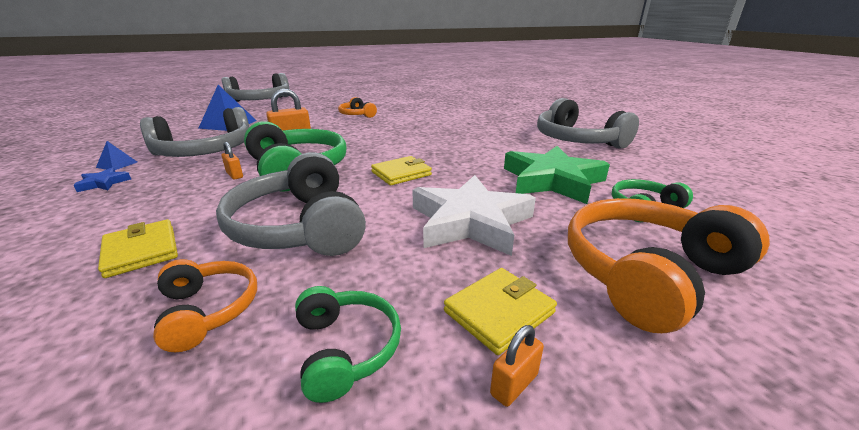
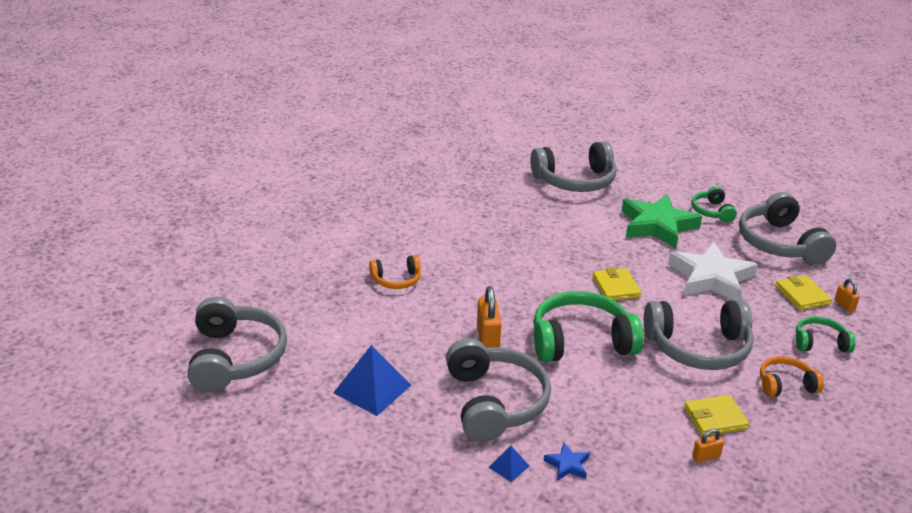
camera: 70 degrees left, 5 degrees up
(235, 175) = (580, 379): orange padlock -> orange padlock (706, 457)
(646, 273) = (779, 243): orange headphones -> grey headphones

